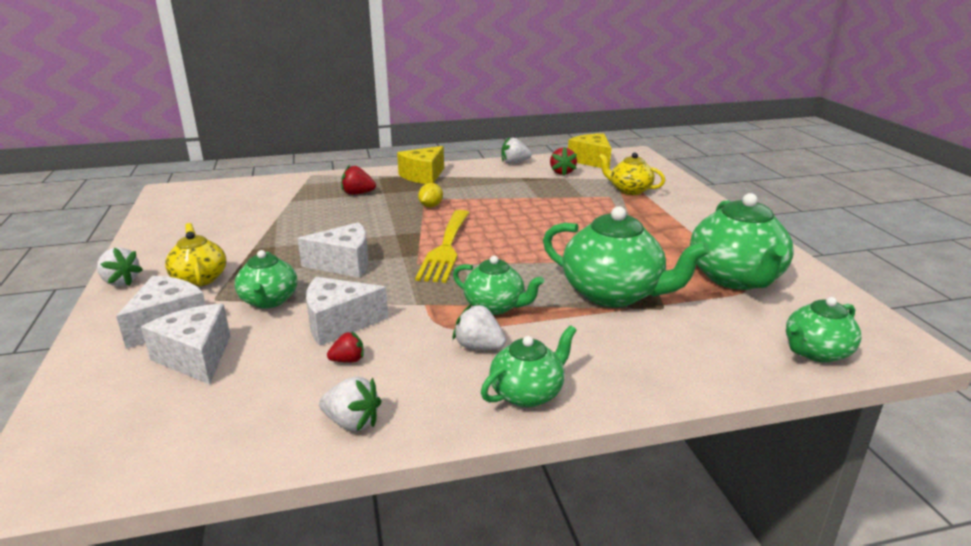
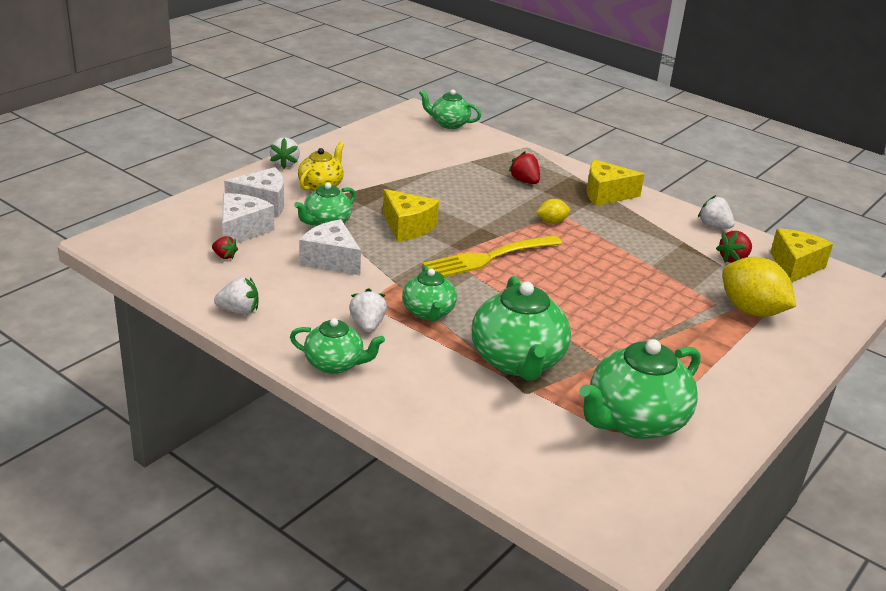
camera: 50 degrees right, 5 degrees up
(344, 264) = (407, 227): white cheese -> yellow cheese
(348, 360) = (296, 282): red strawberry -> red strawberry (224, 256)
(352, 422) = (239, 310): white strawberry -> white strawberry turned 75 degrees counterclockwise
(629, 190) = (751, 311): yellow teapot -> yellow lemon
(816, 352) = (548, 491): green teapot -> green teapot (449, 124)

